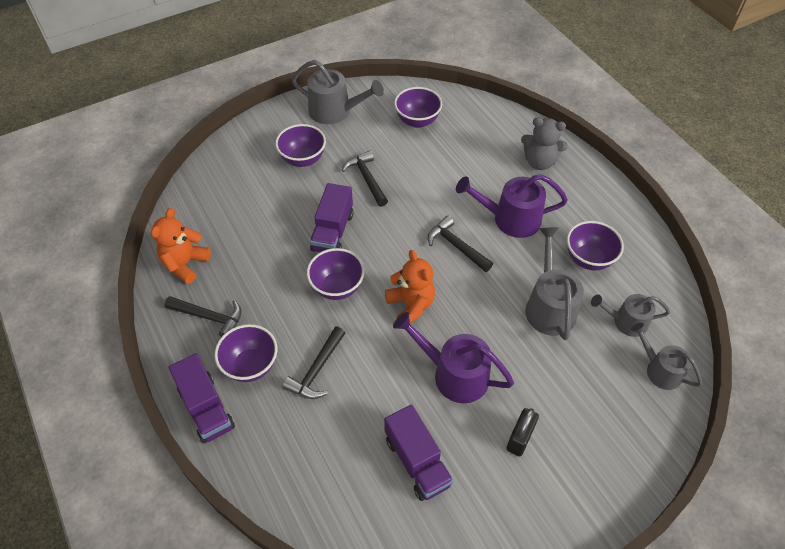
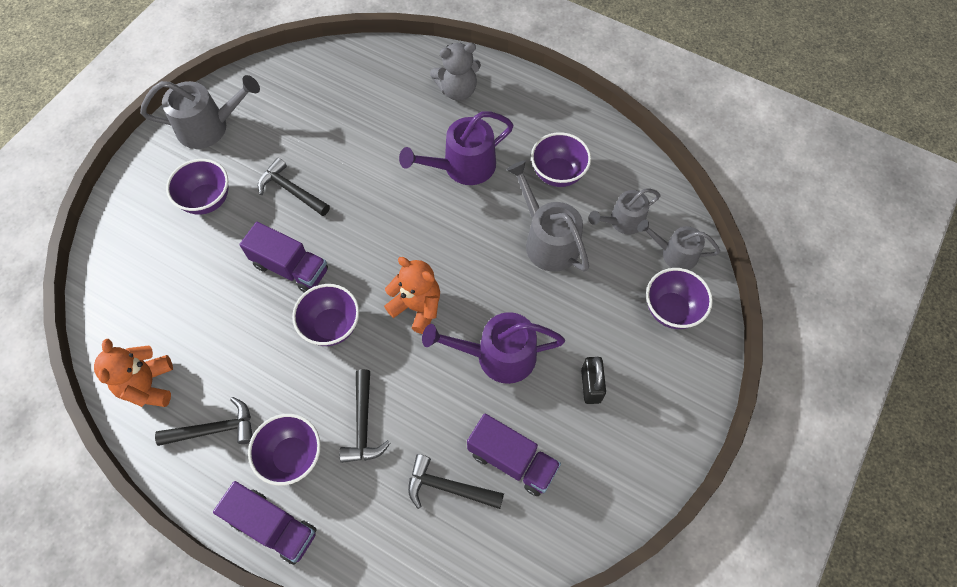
camera: 30 degrees left, 10 degrees up
(333, 232) = (290, 268): purple truck -> purple truck turned 45 degrees counterclockwise
(417, 121) = (307, 99): purple bowl -> purple bowl (671, 310)
(456, 246) = (426, 221): black hammer -> black hammer (448, 487)

